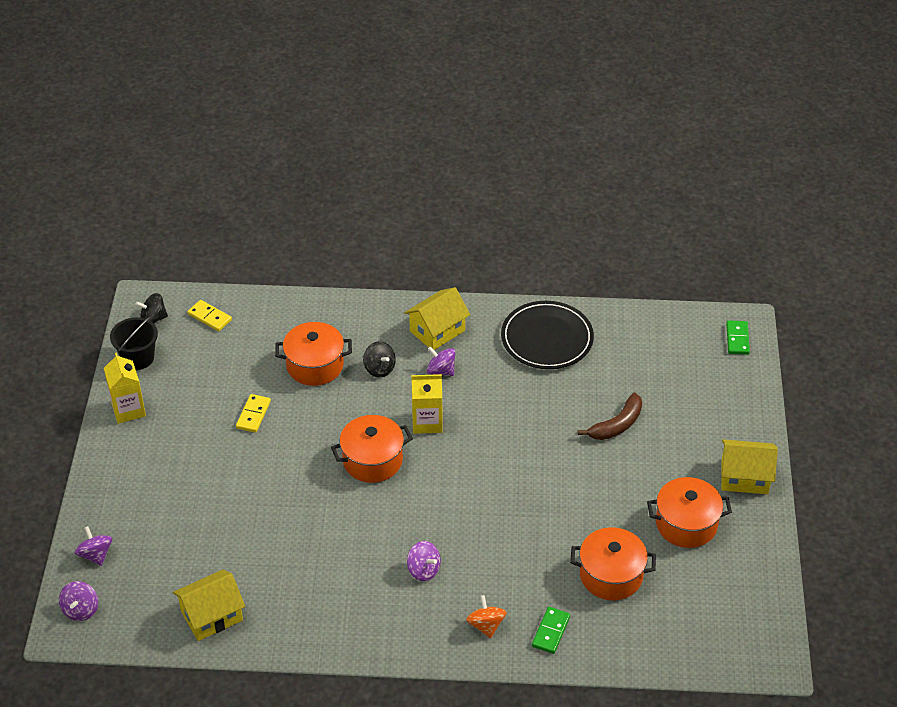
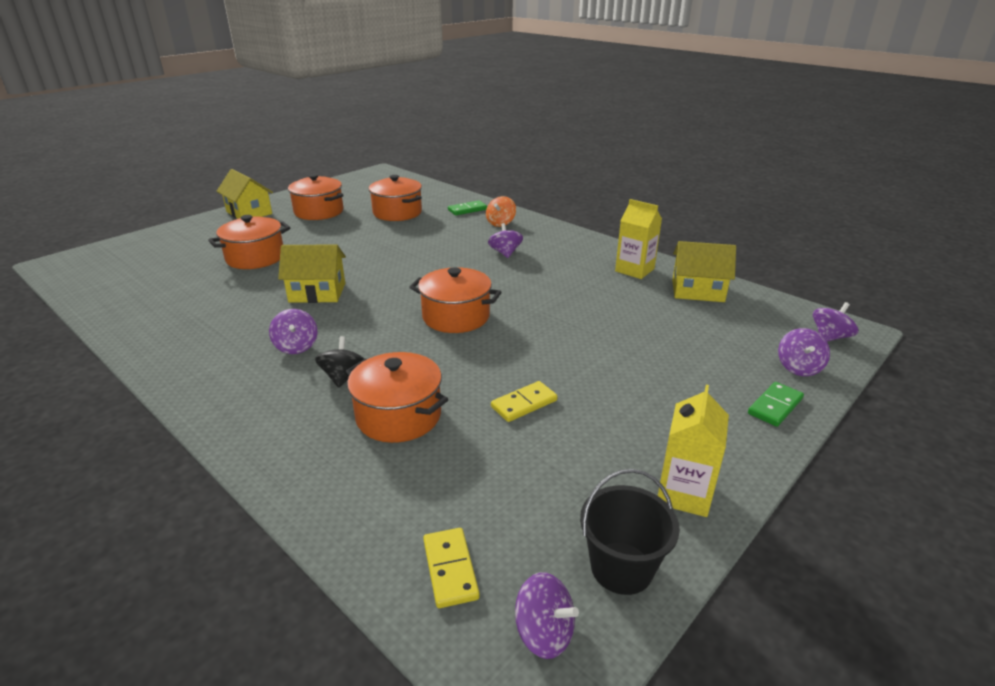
camera: 140 degrees left, 15 degrees down
(153, 319) = (544, 633): black spinning top -> purple spinning top
(427, 422) = (373, 319): yellow carton -> yellow carton (634, 270)
(437, 331) = (236, 379): yellow house -> yellow house (317, 292)
(547, 338) = (176, 323): black plate -> none
(617, 425) = (255, 258): brown banana -> orange pot
(737, 339) = (82, 259): green domino -> green domino (775, 406)

